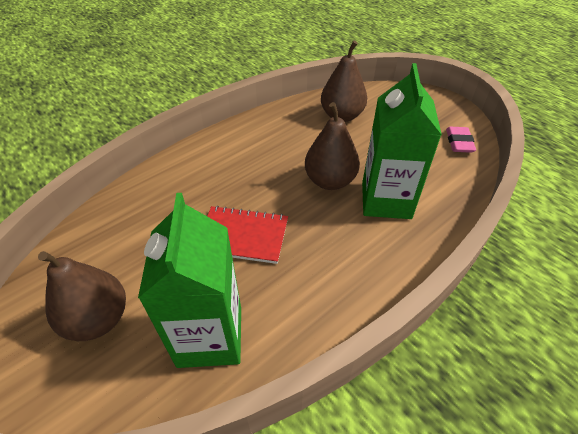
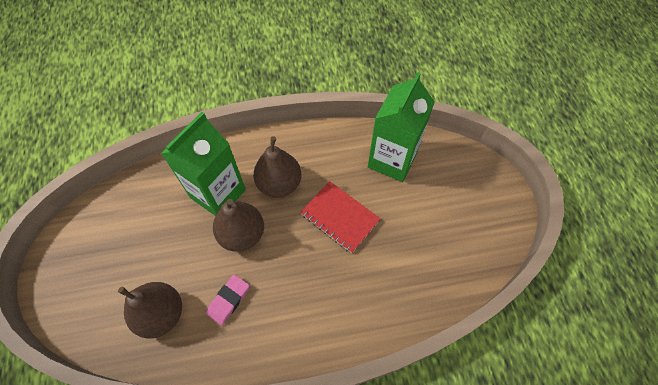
camera: 150 degrees left, 15 degrees up
(98, 319) = (456, 202): brown pear -> brown pear (279, 184)
(459, 142) = (102, 217): pink eraser -> pink eraser (228, 300)

